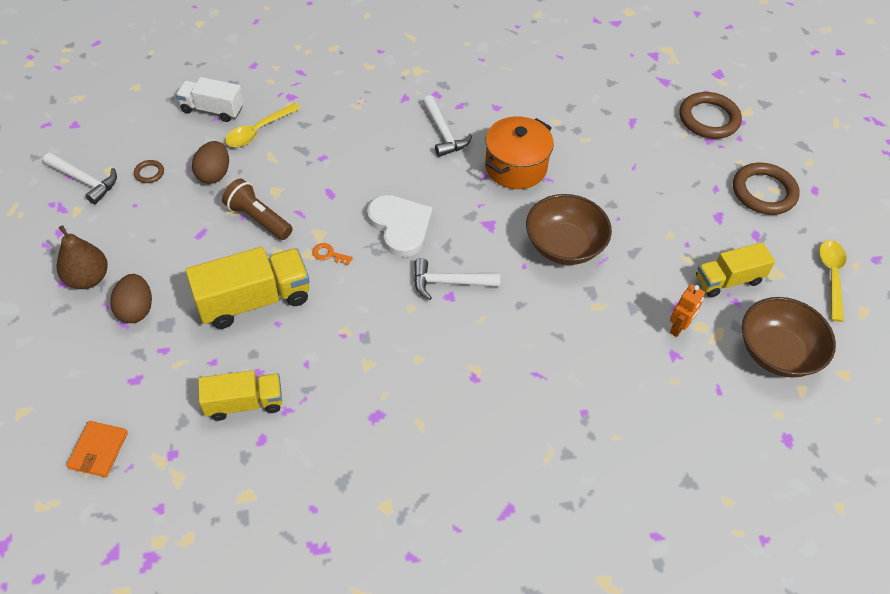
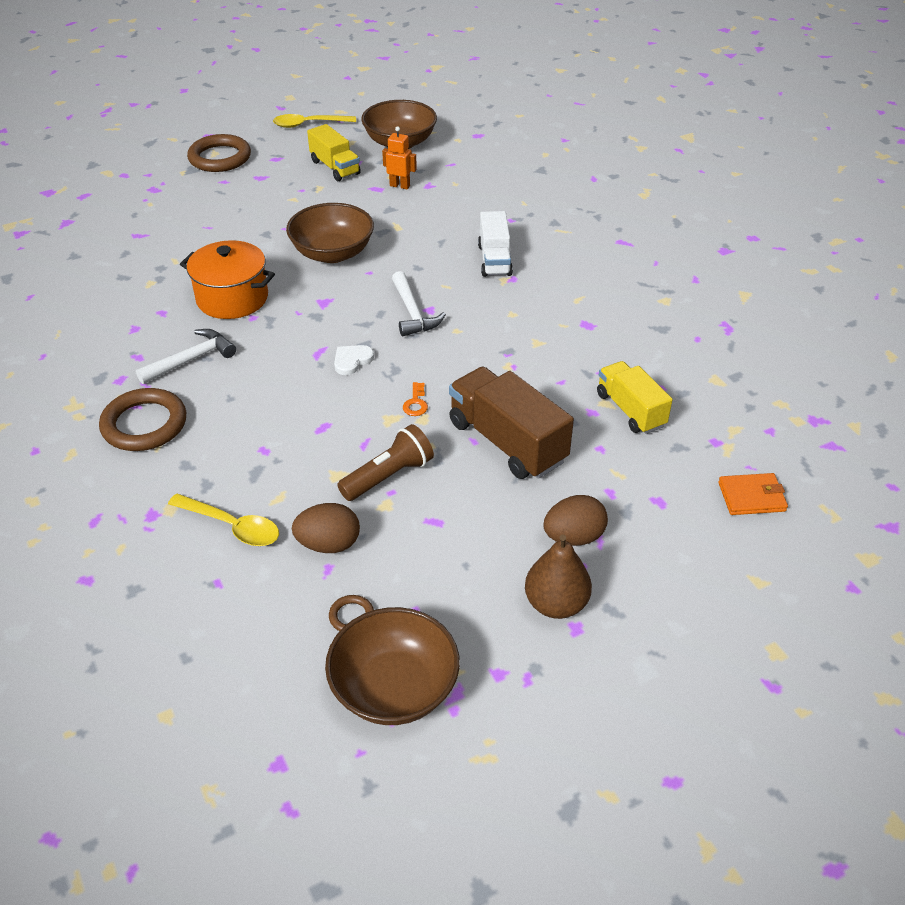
camera: 105 degrees left, 10 degrees down
(85, 181) = (394, 688): white hammer -> brown bowl
(212, 109) = (199, 593): white truck -> white truck (494, 260)
(254, 300) = (507, 442): yellow truck -> brown truck
(258, 219) = (388, 476): brown flashlight -> brown flashlight turned 150 degrees counterclockwise
(400, 226) = (352, 360): white heart -> white heart, size x0.51
(708, 119) = (123, 192): brown ring -> brown ring (144, 424)

